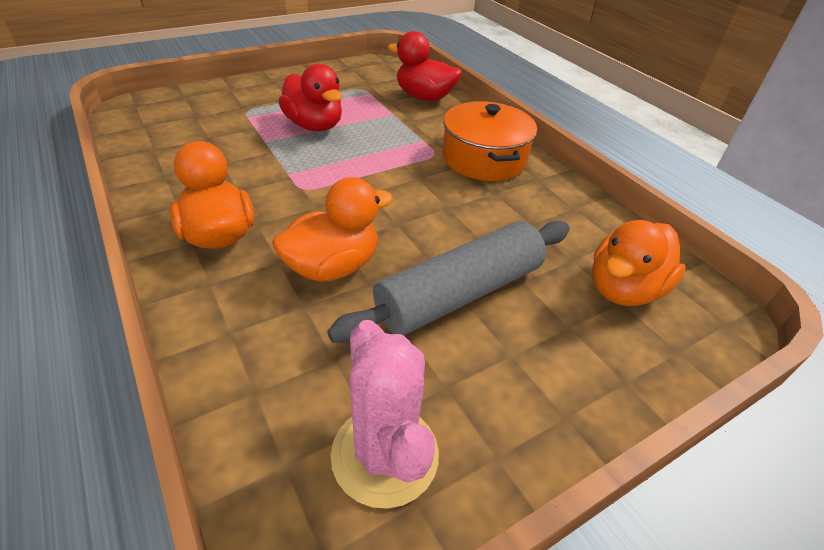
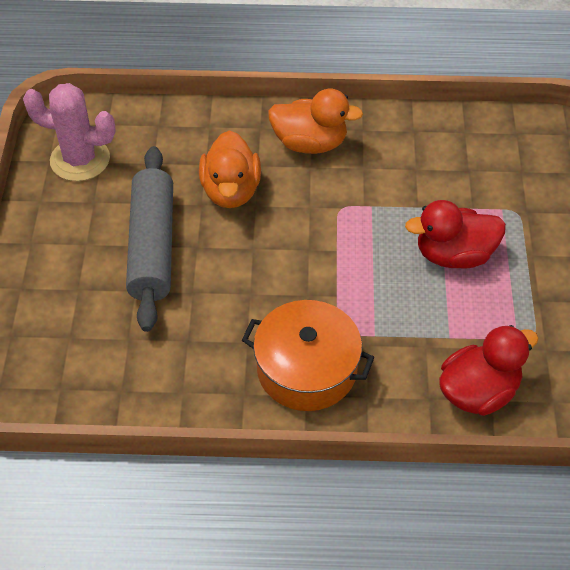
camera: 125 degrees right, 10 degrees up
(623, 289) = (76, 348): orange duck -> none

